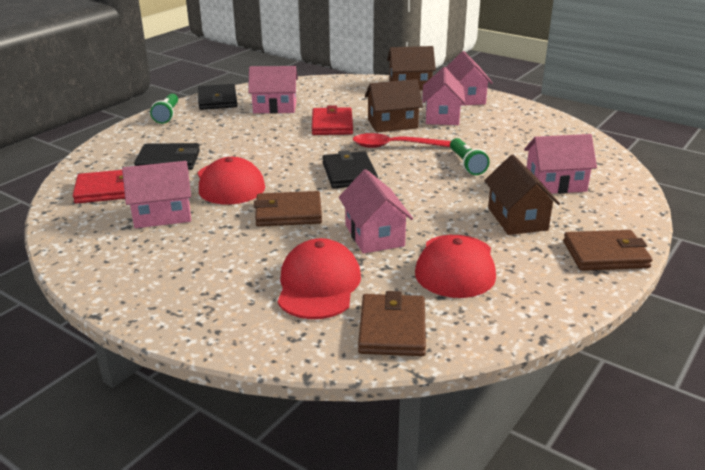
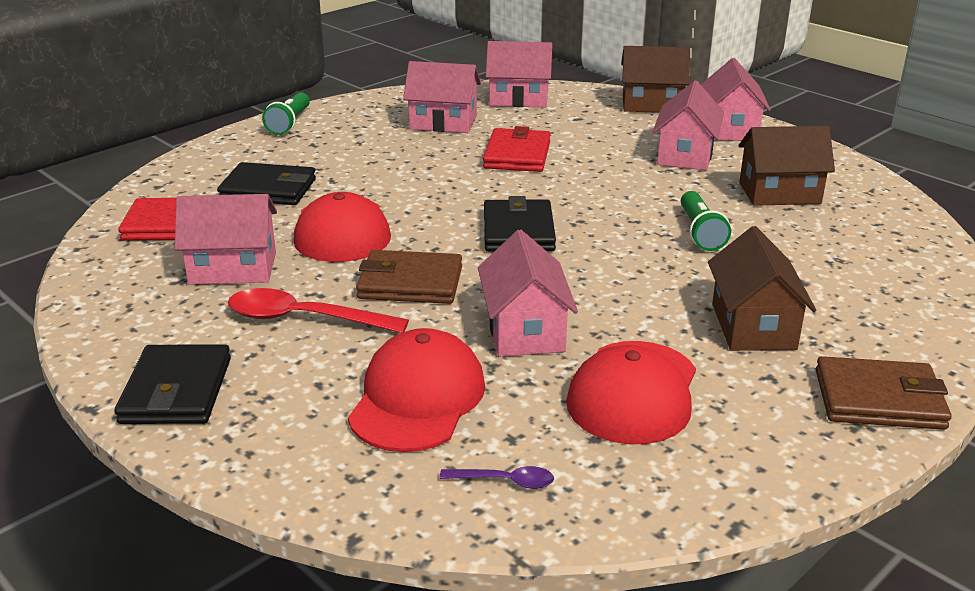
camera: 10 degrees right, 0 degrees up
(217, 100) = (366, 106): black wallet -> black wallet (176, 390)
(392, 124) = (607, 161): brown house -> brown house (779, 193)
(392, 329) = (505, 481): brown wallet -> purple spoon
(395, 146) = (599, 195): red spoon -> red spoon (304, 319)
(555, 184) = (831, 276): pink house -> pink house (518, 99)

